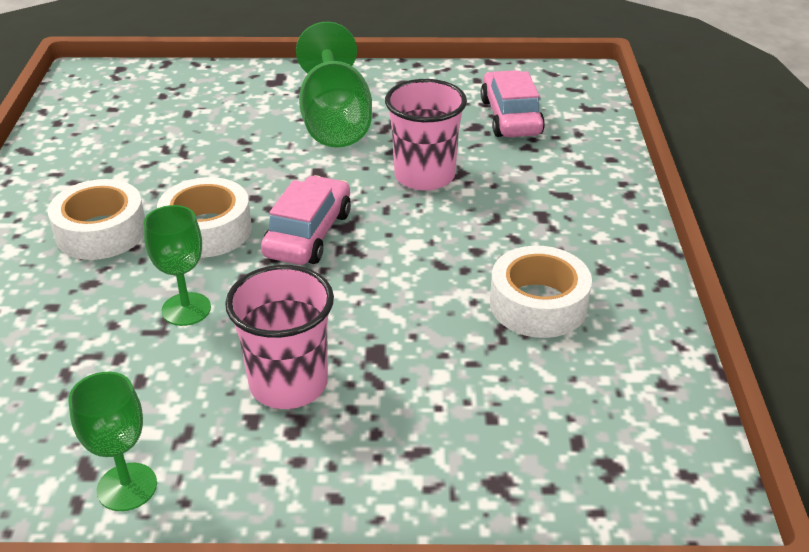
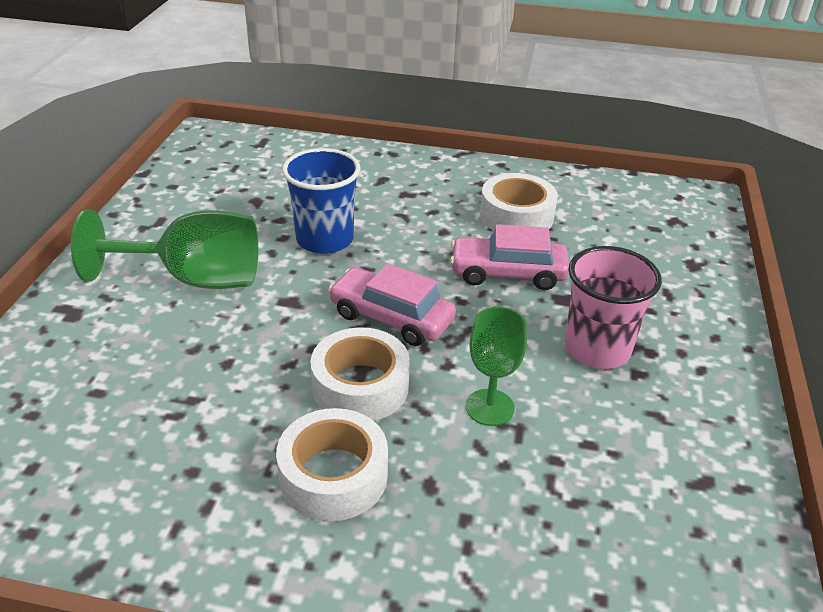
camera: 80 degrees left, 0 degrees up
(127, 487) = (720, 453): green goblet -> none
(424, 176) = (325, 239): pink cup -> blue cup
(511, 117) = (252, 180): pink car -> pink car (508, 273)

